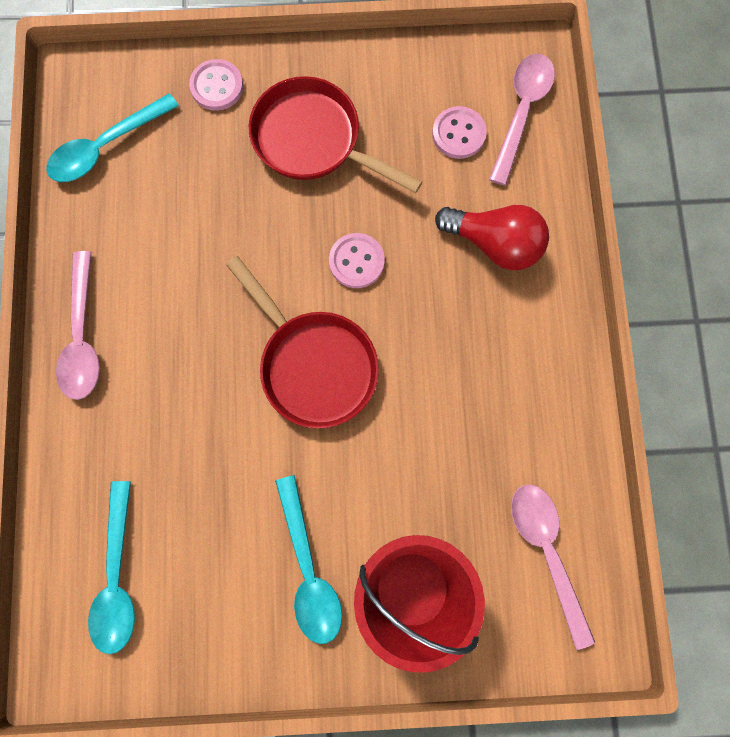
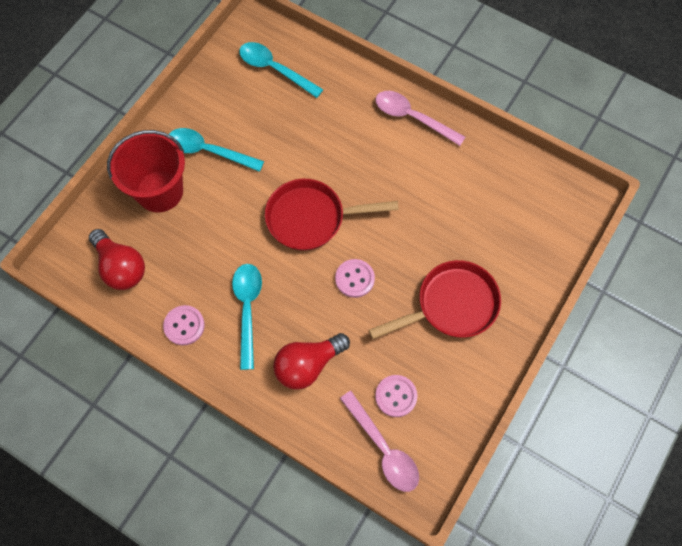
camera: 125 degrees right, 10 degrees down
(106, 147) = (524, 189): turquoise spoon -> turquoise spoon (247, 309)
(217, 86) = (527, 272): pink button -> pink button (184, 326)
(546, 552) = (121, 267): pink spoon -> red light bulb

